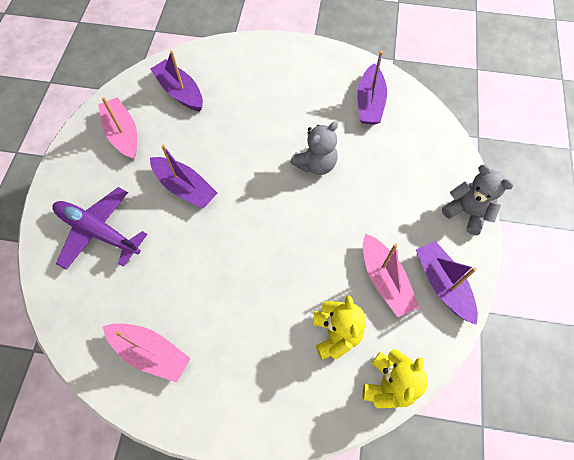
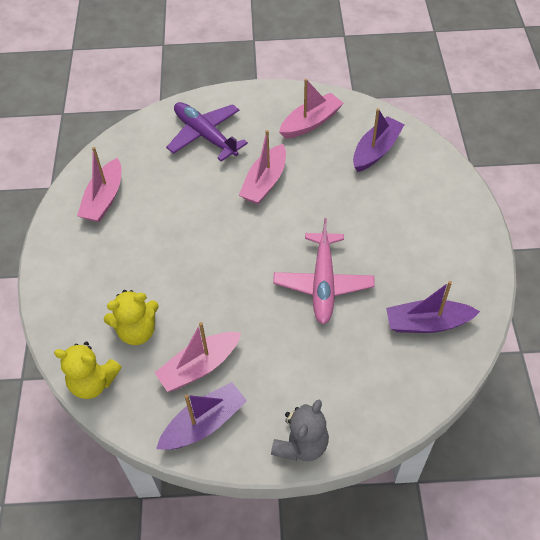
camera: 80 degrees right, 10 degrees down
(99, 232) = (205, 136): purple plane -> purple plane turned 60 degrees counterclockwise
(185, 188) = (265, 182): purple boat -> pink boat
(315, 164) = (323, 283): grey teddy bear -> pink plane

